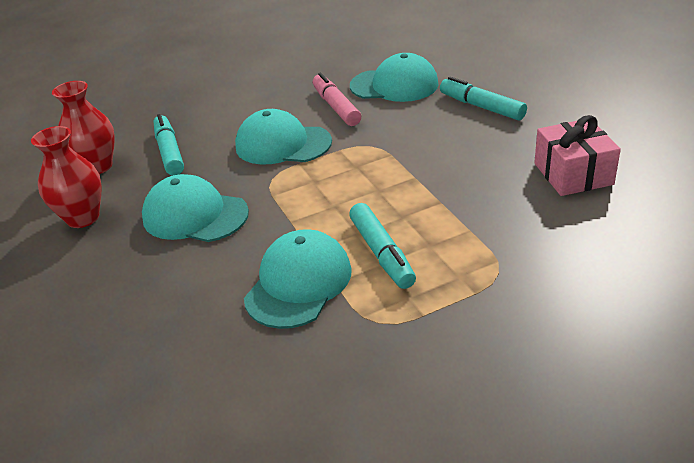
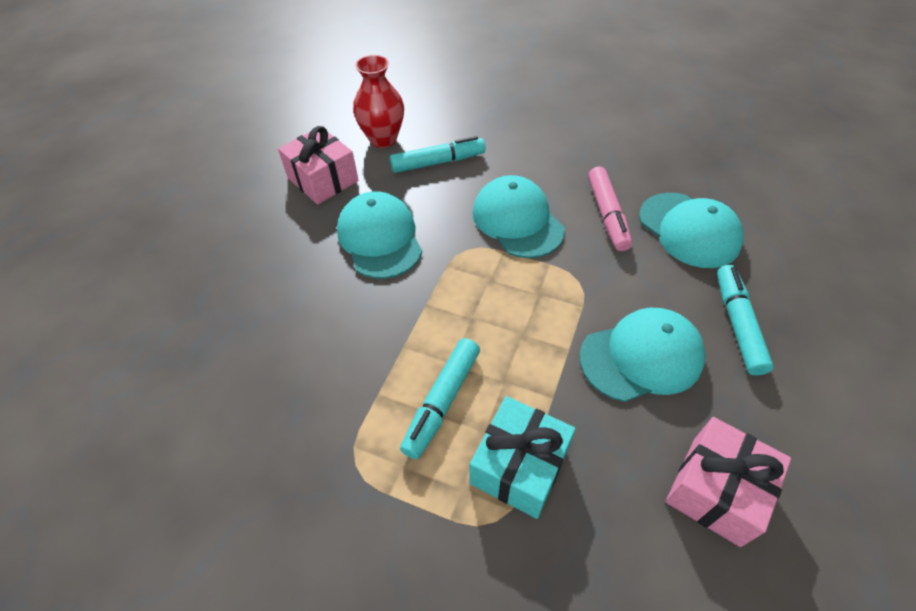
camera: 45 degrees right, 15 degrees up
(83, 218) = (323, 179): red vase -> pink gift
(169, 152) = (437, 162): turquoise marker -> turquoise marker turned 45 degrees clockwise
(298, 283) = (357, 369): turquoise cap -> turquoise cap (641, 357)
(336, 107) = (607, 214): pink marker -> pink marker turned 150 degrees clockwise
(472, 242) = (519, 466): none -> turquoise gift

